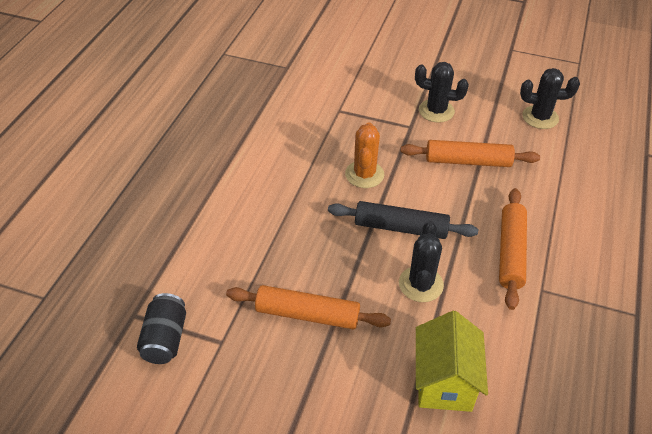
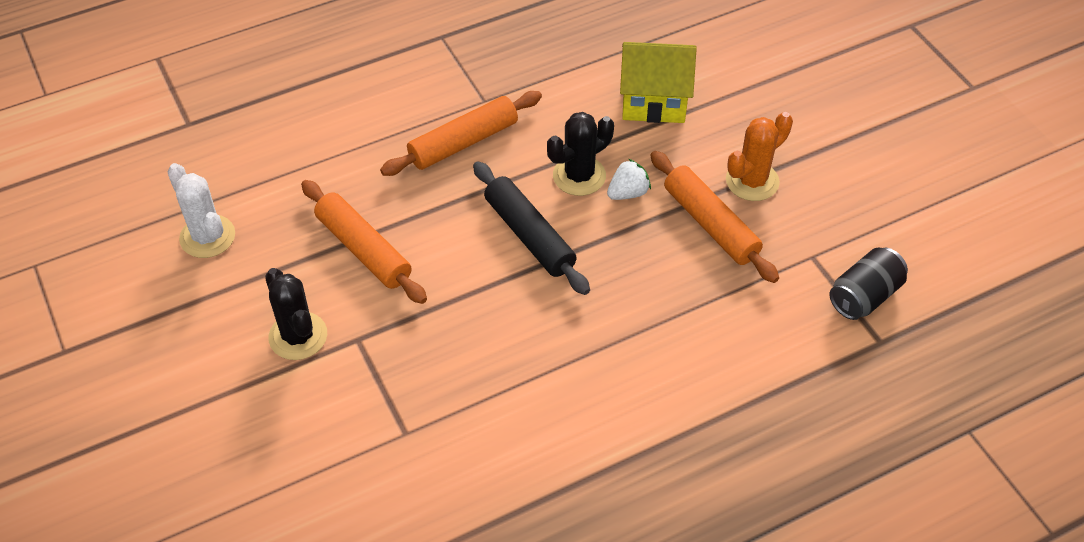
camera: 135 degrees left, 5 degrees up
(364, 174) = (490, 319): orange cactus -> orange cactus (752, 181)
(379, 296) = (628, 193): none -> white strawberry
(444, 382) = (654, 102): yellow house -> yellow house turned 45 degrees clockwise
(540, 117) = (207, 237): black cactus -> white cactus

